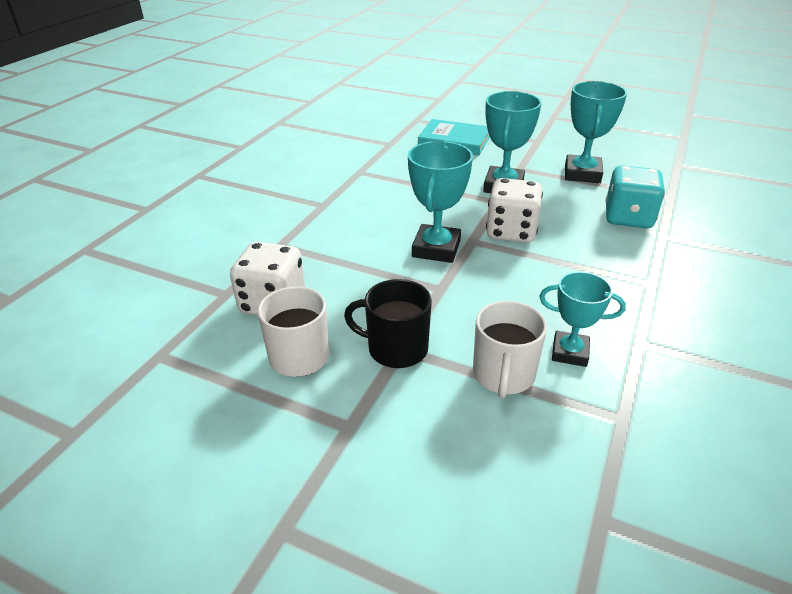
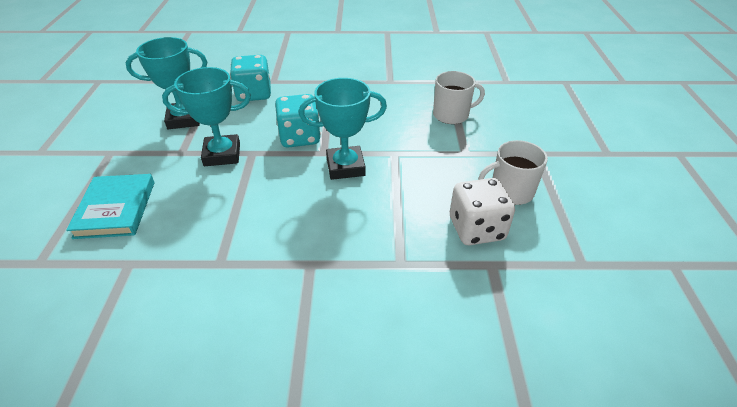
camera: 115 degrees left, 5 degrees up
(396, 348) = (467, 155): black mug -> none
(511, 232) = (299, 137): white dice -> turquoise dice
(570, 352) = (416, 99): turquoise trophy -> none

